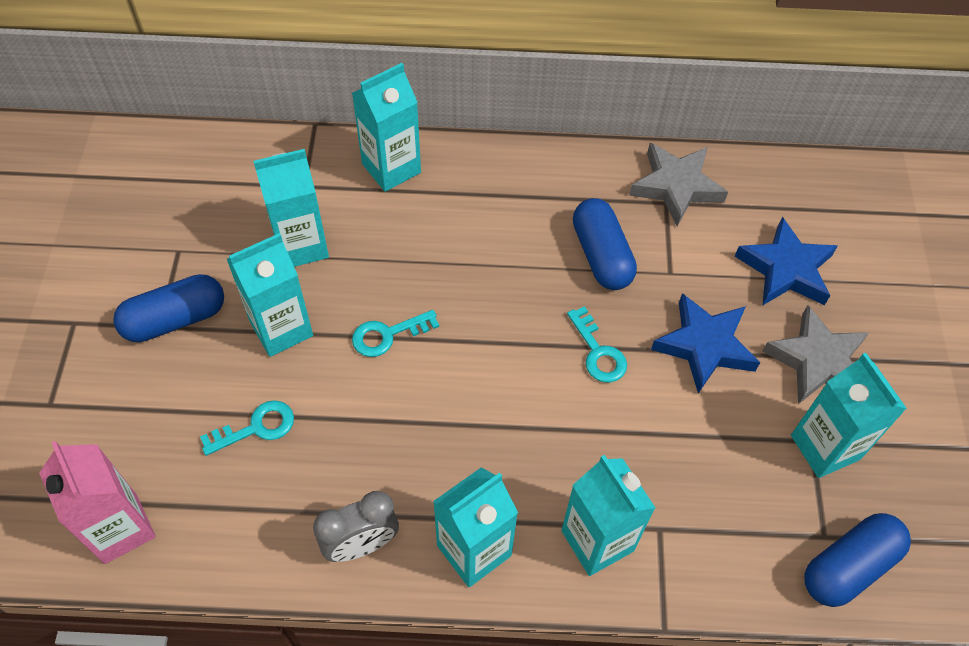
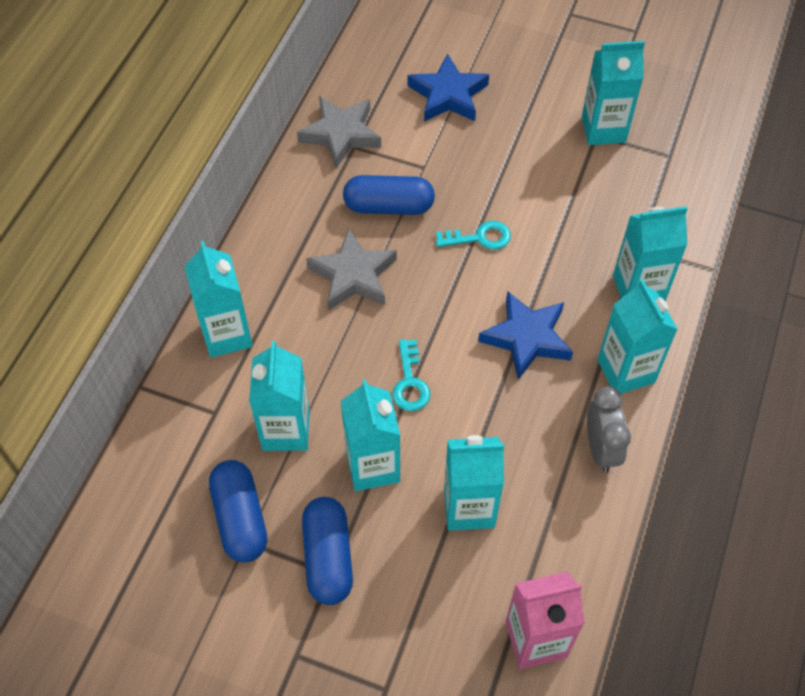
camera: 70 degrees left, 0 degrees up
(256, 427) = (469, 507): turquoise key -> turquoise carton
(704, 346) = (497, 168): blue star -> blue star (526, 338)
(817, 361) = (533, 107): grey star -> grey star (353, 275)
(848, 566) = (694, 151): blue capsule -> blue capsule (240, 518)

